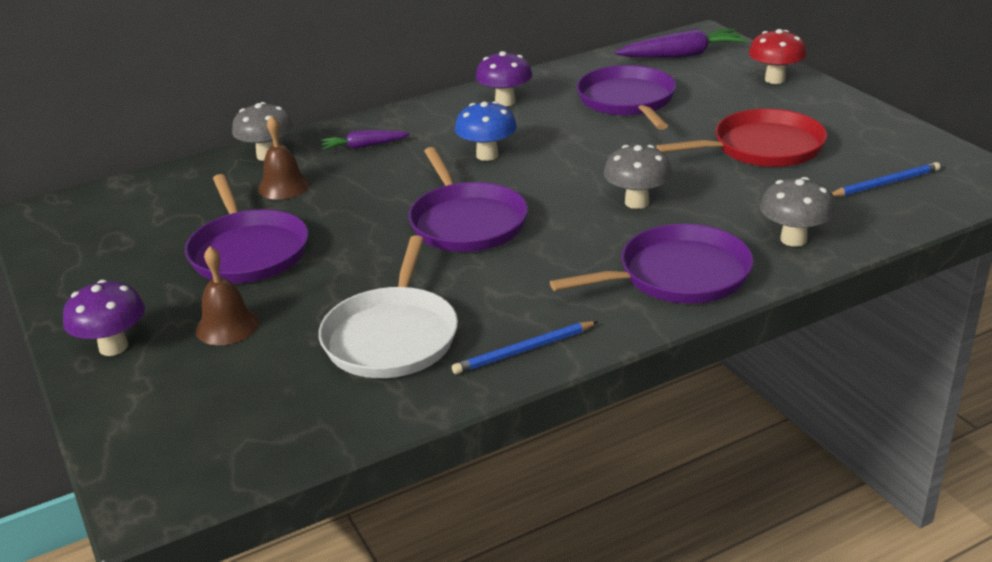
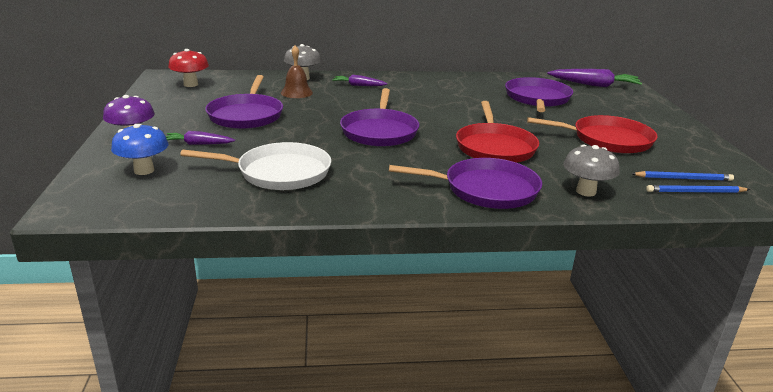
camera: 20 degrees right, 5 degrees down
(227, 326) = (198, 144): brown bell -> purple carrot
(392, 336) = (279, 172): white pan -> white pan turned 120 degrees counterclockwise
(487, 155) = (424, 104): blue mushroom -> blue mushroom (144, 170)
(505, 102) = (460, 83): purple mushroom -> none
(524, 351) = (348, 201): blue pencil -> blue pencil (695, 192)
(637, 202) = (495, 147): grey mushroom -> red pan
(775, 79) = (648, 109): red mushroom -> red mushroom (190, 84)

